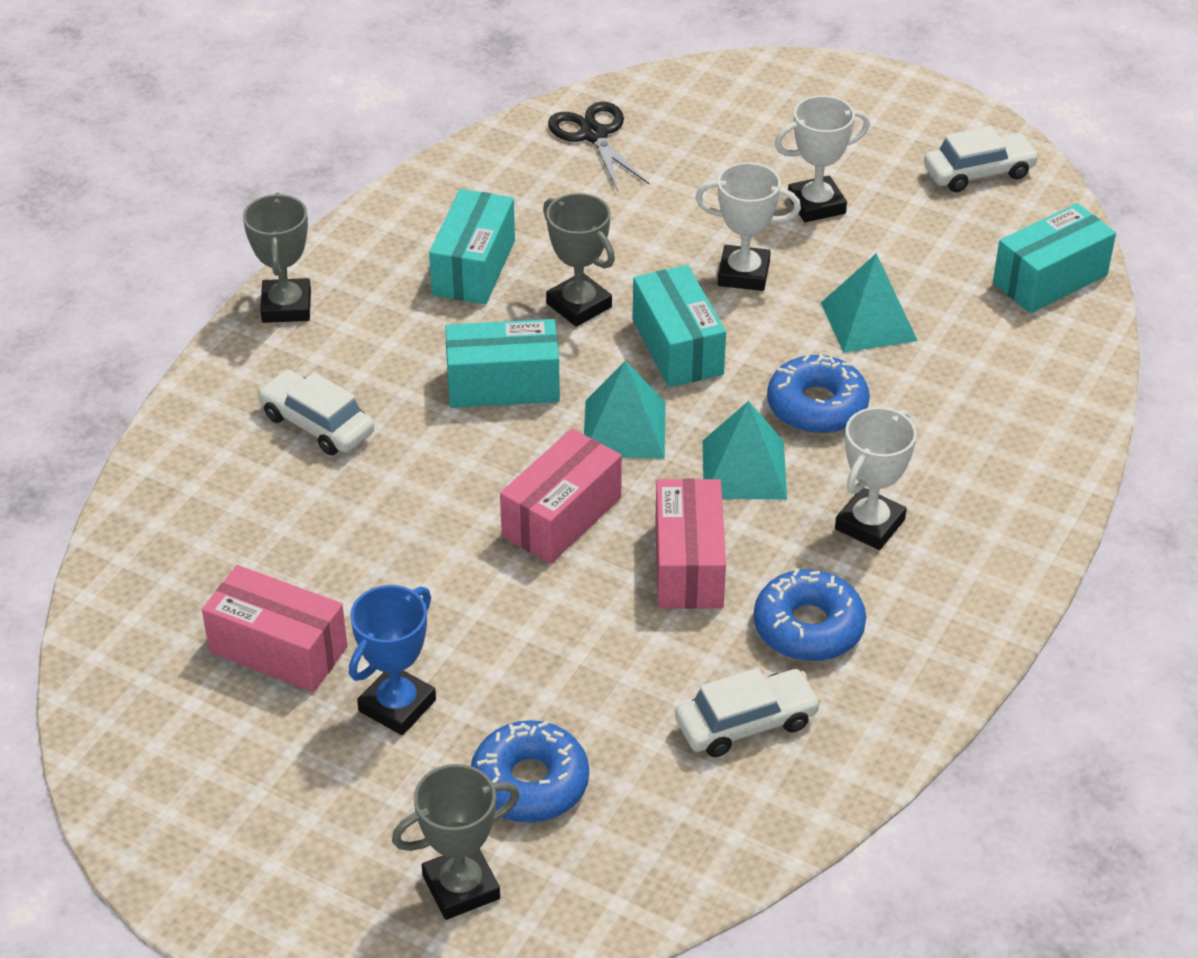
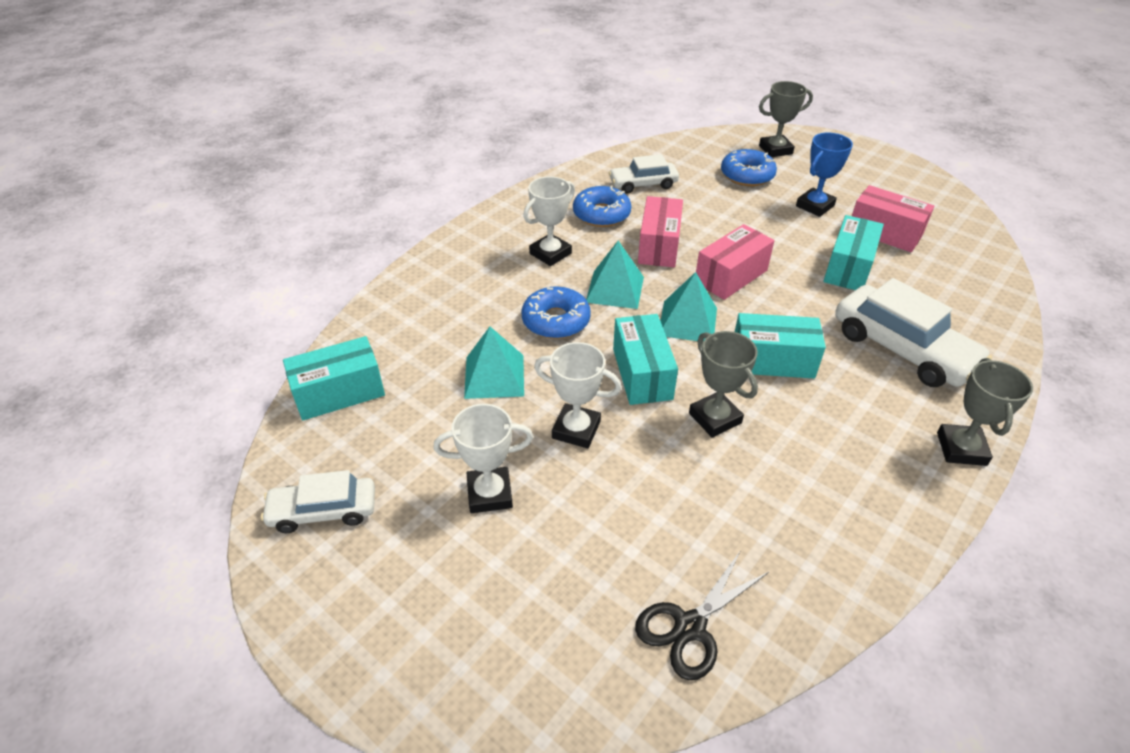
camera: 170 degrees left, 0 degrees up
(317, 424) = (902, 349): white car -> white car, size x1.64
(474, 267) = (805, 467): turquoise box -> turquoise box (848, 267)
(594, 135) = (689, 627): black scissors -> black scissors turned 60 degrees clockwise

